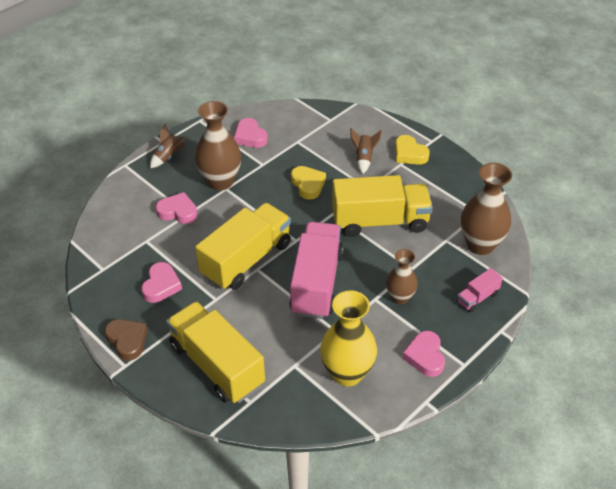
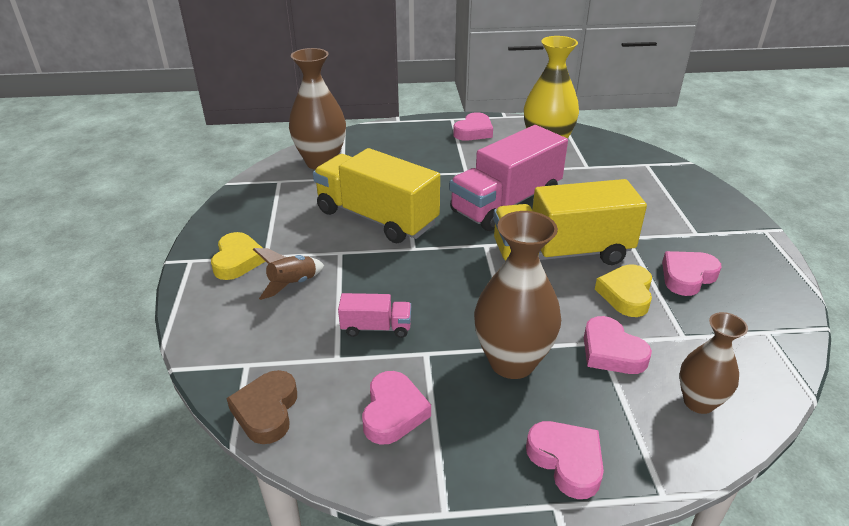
camera: 140 degrees left, 10 degrees down
(127, 340) = (754, 247): brown heart -> brown heart (266, 411)
(168, 157) = (566, 461): brown rocket -> pink heart
(217, 365) = (661, 193): yellow truck -> none
(308, 185) = (400, 292): yellow heart -> yellow heart (626, 294)
(400, 297) = (444, 164): brown vase -> brown vase (698, 402)
(477, 298) = (383, 139): pink truck -> pink truck (376, 327)

